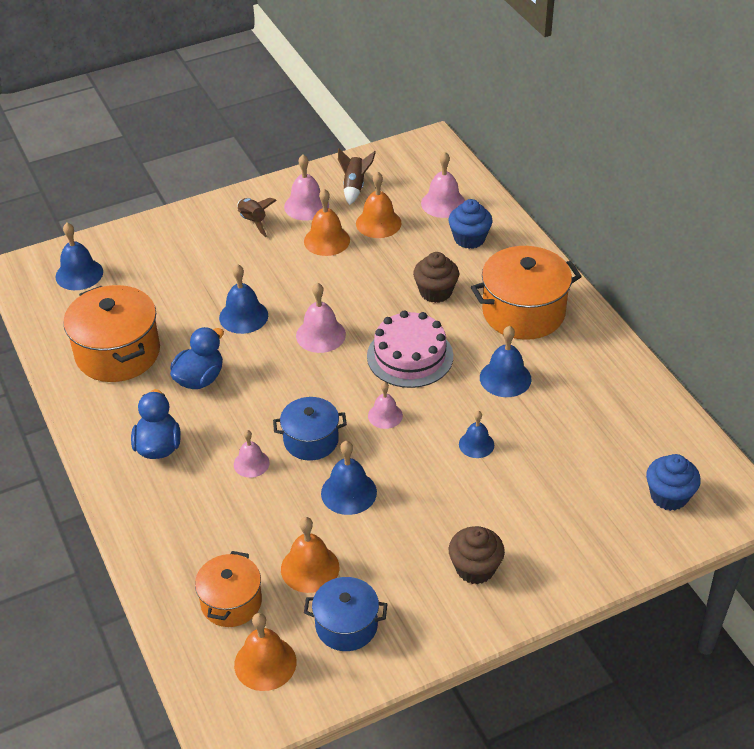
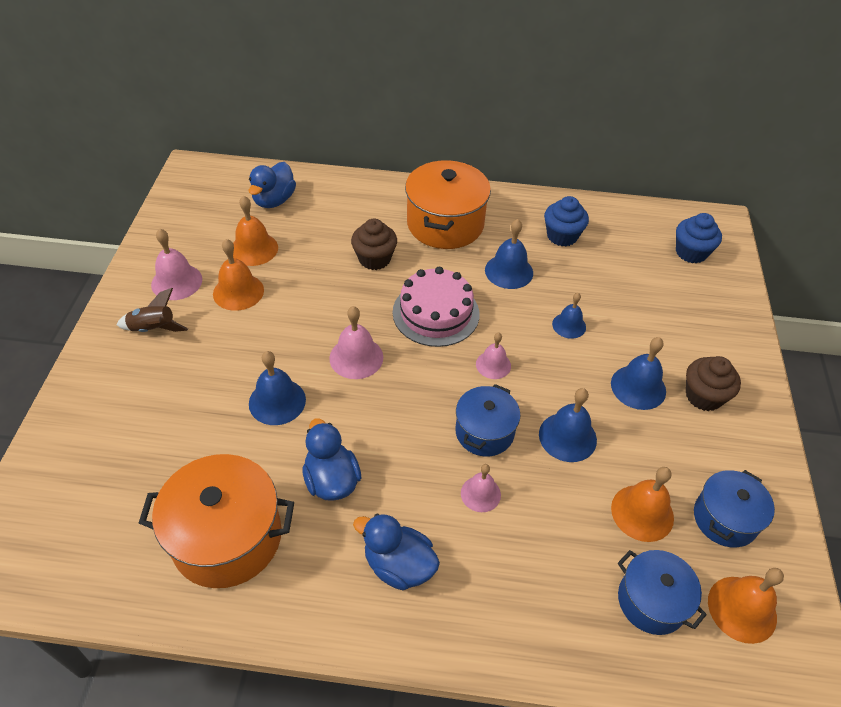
camera: 60 degrees left, 5 degrees up
(79, 274) = (63, 516): blue bell -> blue bell (638, 387)
(231, 602) = (651, 601): orange pot -> blue pot
(354, 187) = (190, 239): brown rocket -> none
(443, 203) = (274, 200): pink bell -> blue duck
(469, 239) = (332, 208): blue cupcake -> blue cupcake (562, 236)

